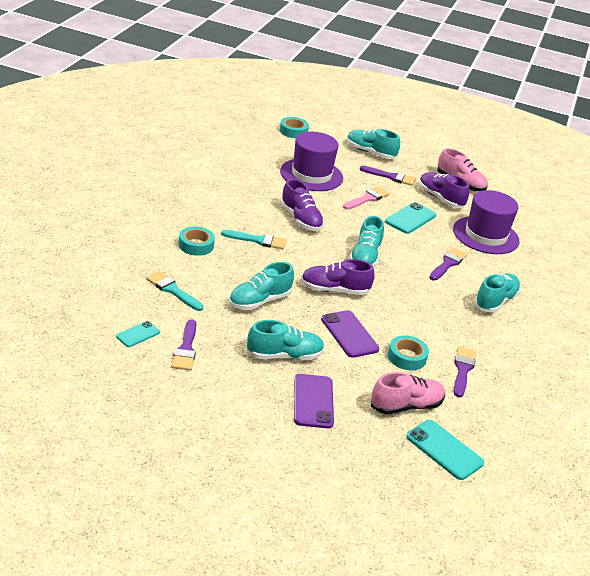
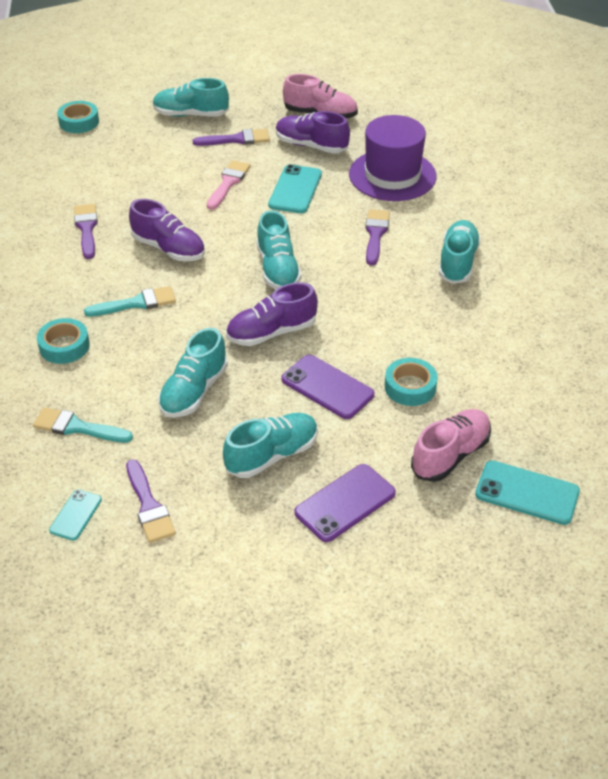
camera: 20 degrees left, 10 degrees up
(311, 175) = (141, 177): purple hat -> none
(313, 401) = (345, 503): purple phone -> purple phone turned 75 degrees clockwise
(463, 370) = (480, 373): purple brush -> purple brush (86, 229)

